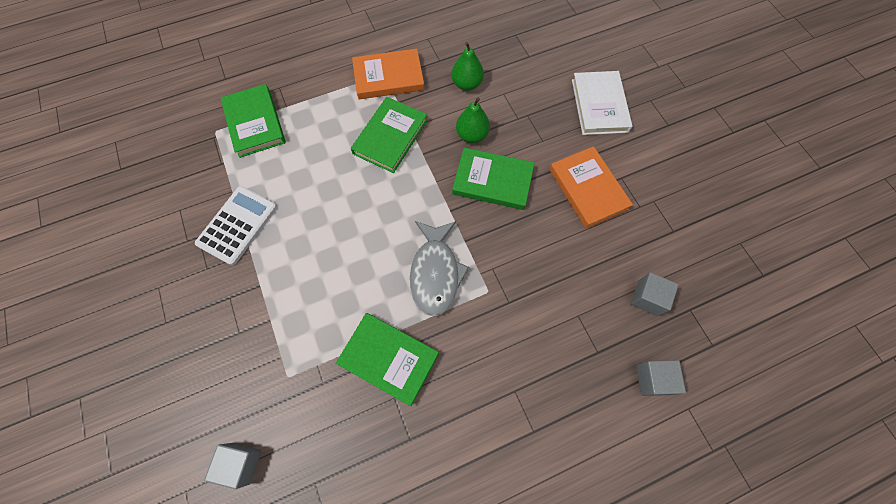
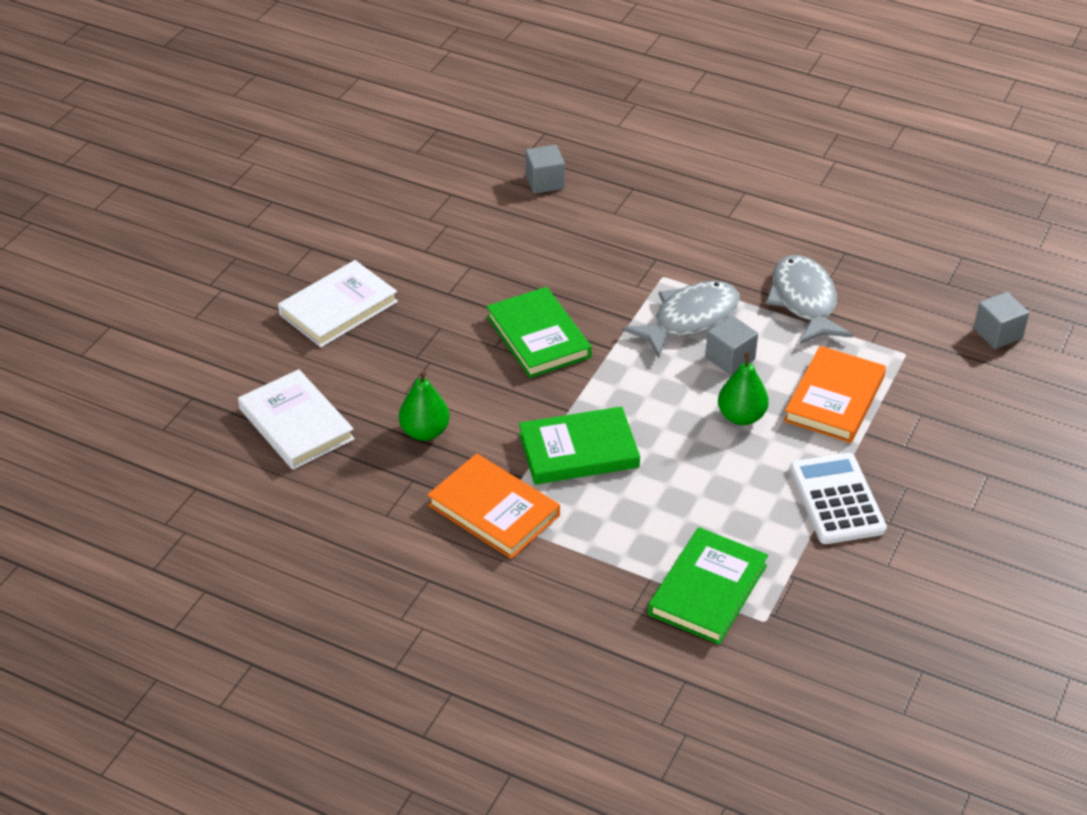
camera: 130 degrees left, 25 degrees down
(237, 225) = (836, 499): white calculator -> white calculator turned 90 degrees clockwise
(389, 359) = (804, 301): green book -> grey fish
(472, 135) = (496, 385): green pear -> green pear (741, 416)
(520, 40) = (296, 424): none -> white book
(588, 189) = (466, 266): orange book -> orange book (834, 399)
(653, 379) = (617, 151): grey cube -> grey cube (730, 358)

